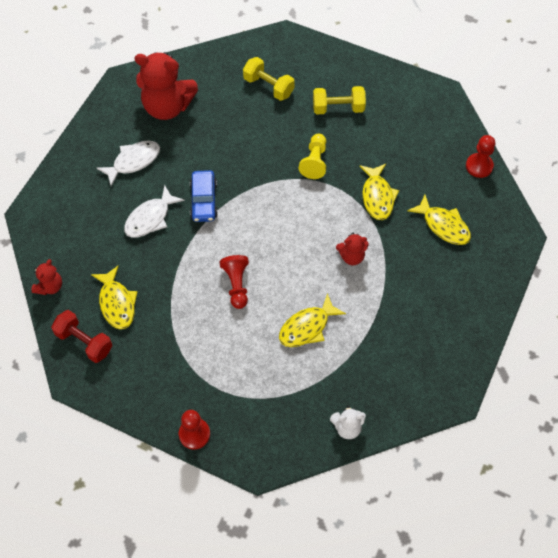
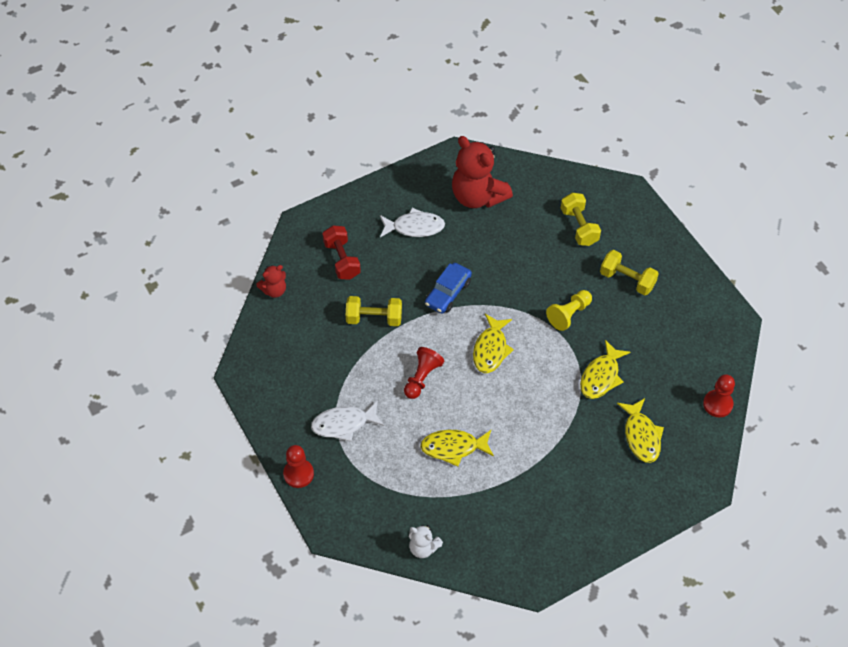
camera: 35 degrees right, 5 degrees down
(84, 342) = (268, 350): red dumbbell -> red dumbbell (342, 260)
(117, 303) = (315, 334): yellow fish -> yellow fish (491, 349)
(150, 218) = (393, 282): white fish -> white fish (343, 424)
(157, 259) = (374, 318): none -> yellow dumbbell
(351, 256) = (537, 413): red teddy bear -> none

